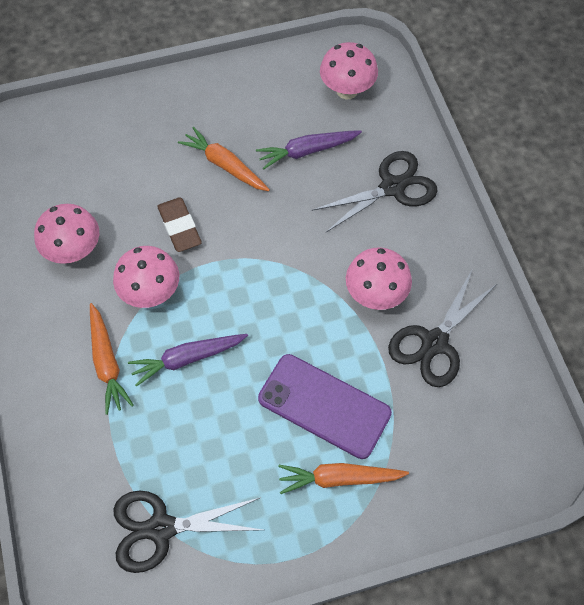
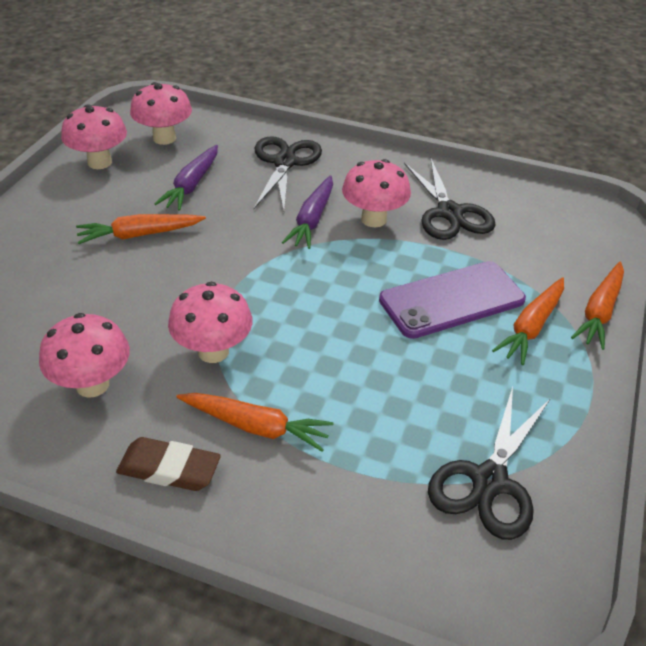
camera: 55 degrees left, 20 degrees down
(179, 227) = (166, 295): brown eraser -> brown eraser (169, 469)
(187, 359) = (315, 363): purple carrot -> purple carrot (312, 219)
(280, 78) = (99, 162): none -> pink mushroom
(400, 520) = (599, 312): none -> orange carrot

